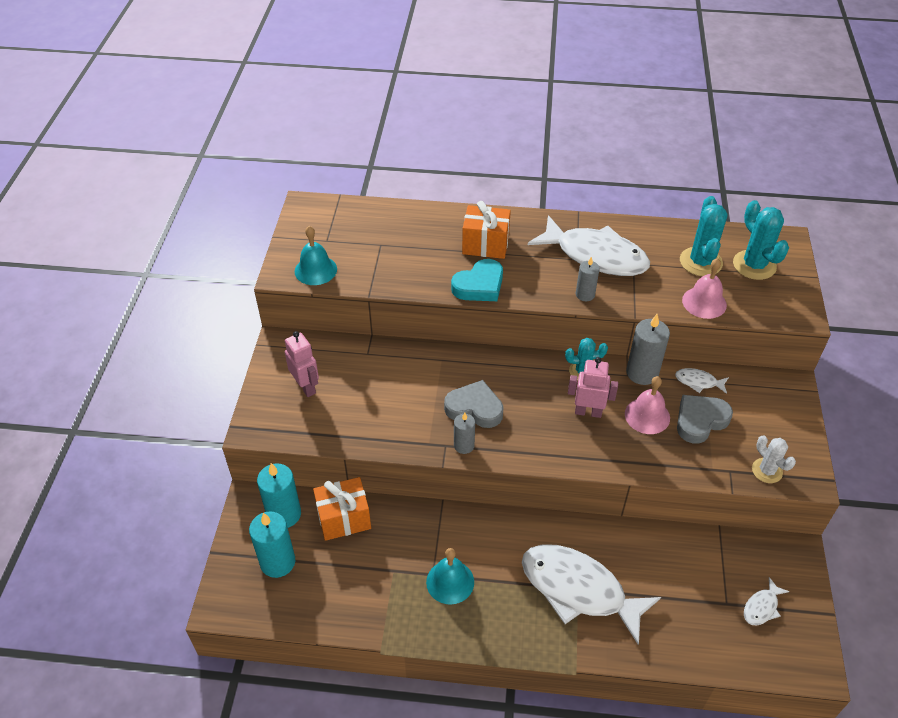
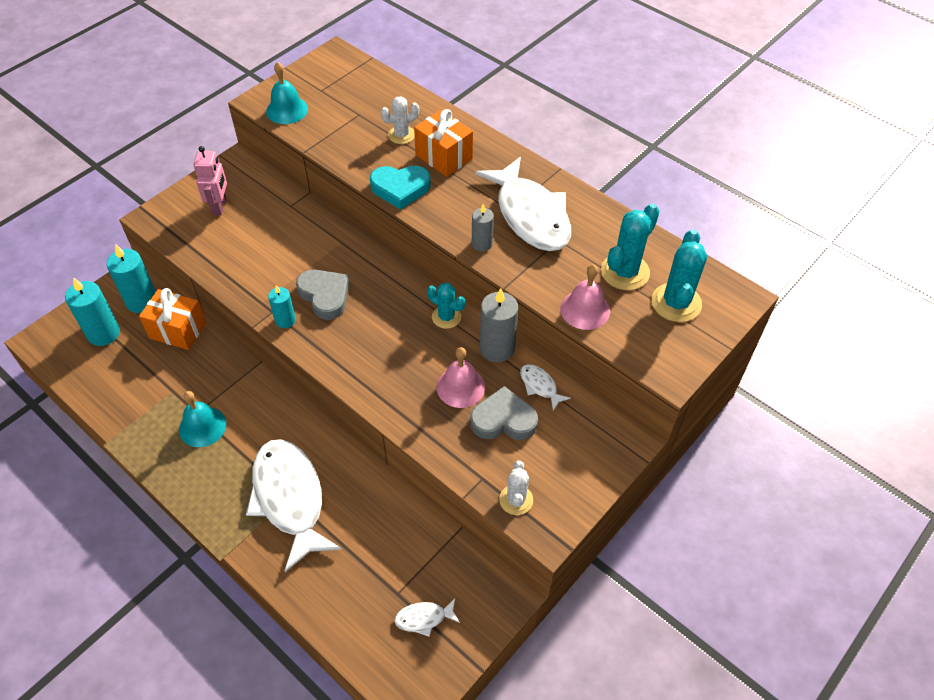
camera: 35 degrees right, 5 degrees up
(434, 244) = (401, 135): none -> white cactus
(464, 445) = (285, 320): grey candle -> turquoise candle
(588, 412) = (413, 353): pink robot -> none

